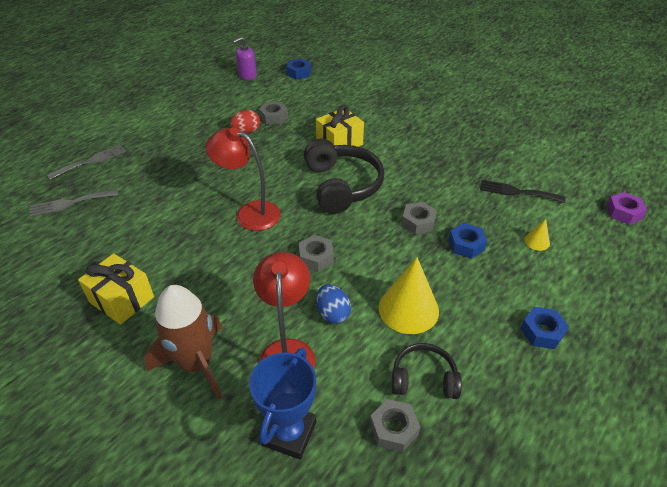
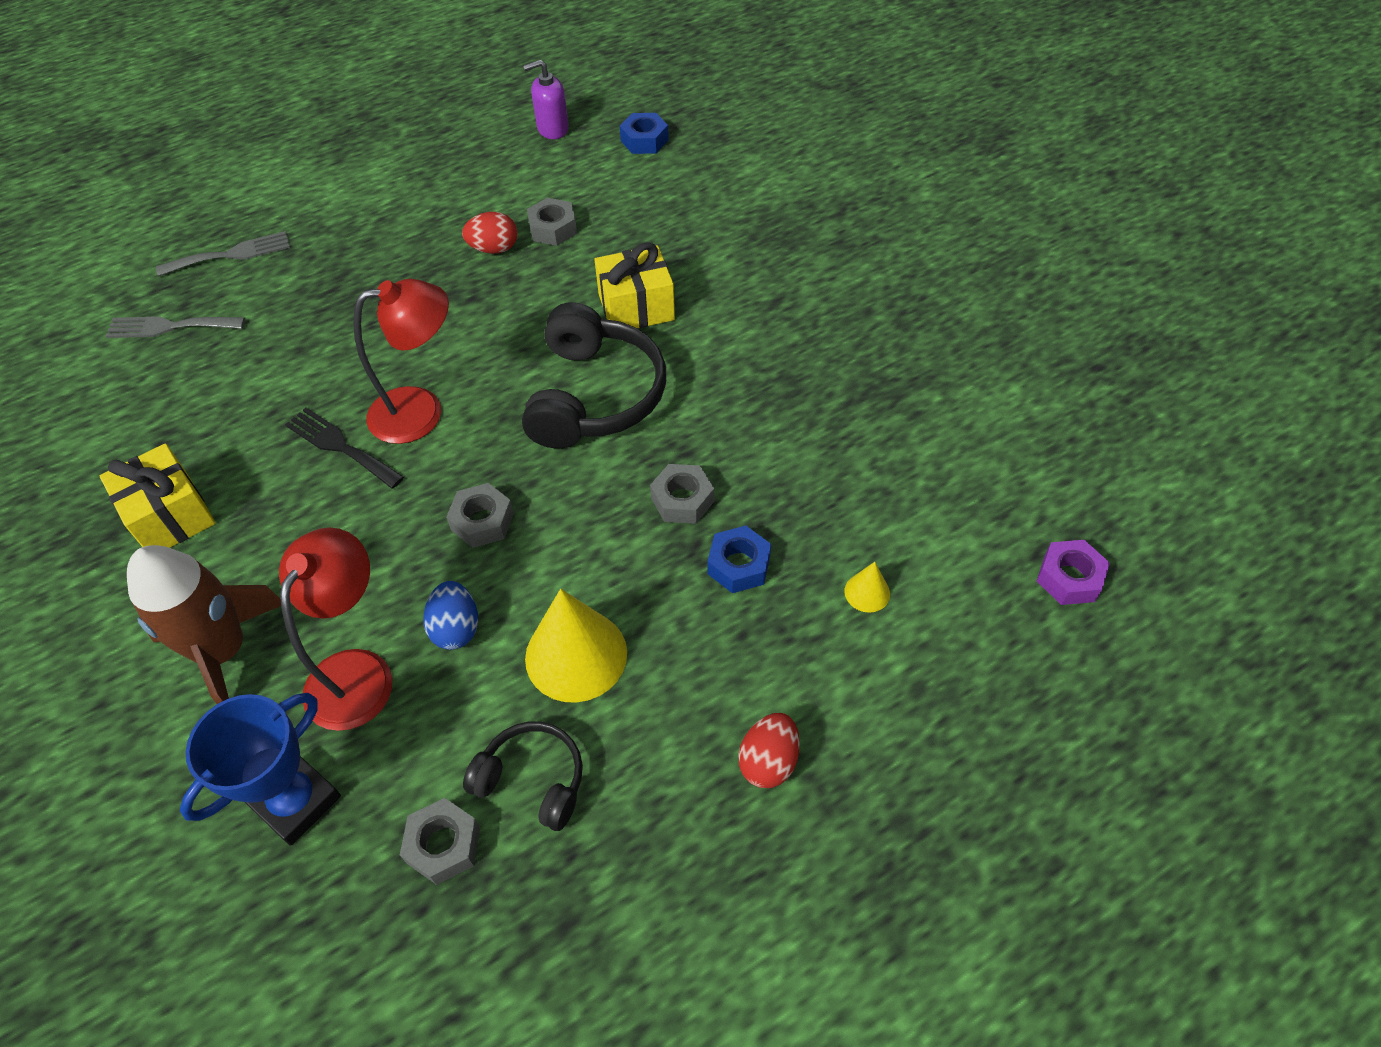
camera: 20 degrees right, 10 degrees up
(249, 213) = (421, 411): red lamp -> red lamp turned 120 degrees clockwise
(517, 192) = (894, 484): black fork -> black fork (340, 446)
(542, 332) = (768, 761): blue nut -> red egg

